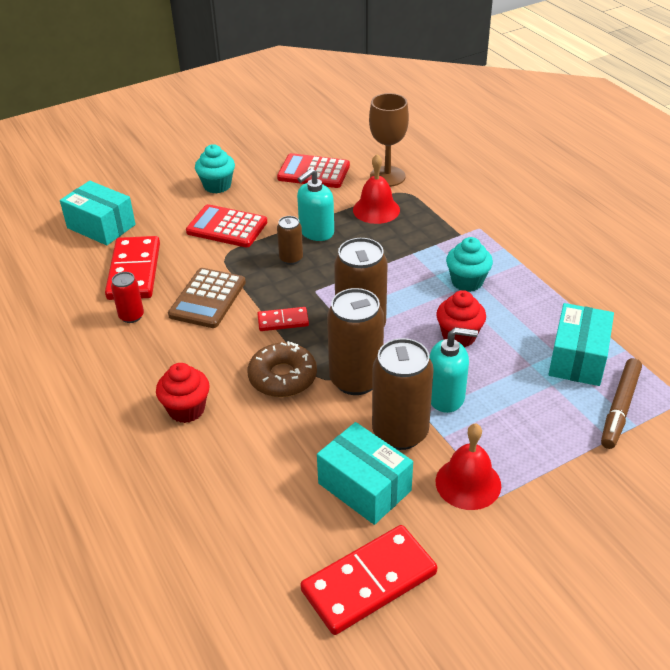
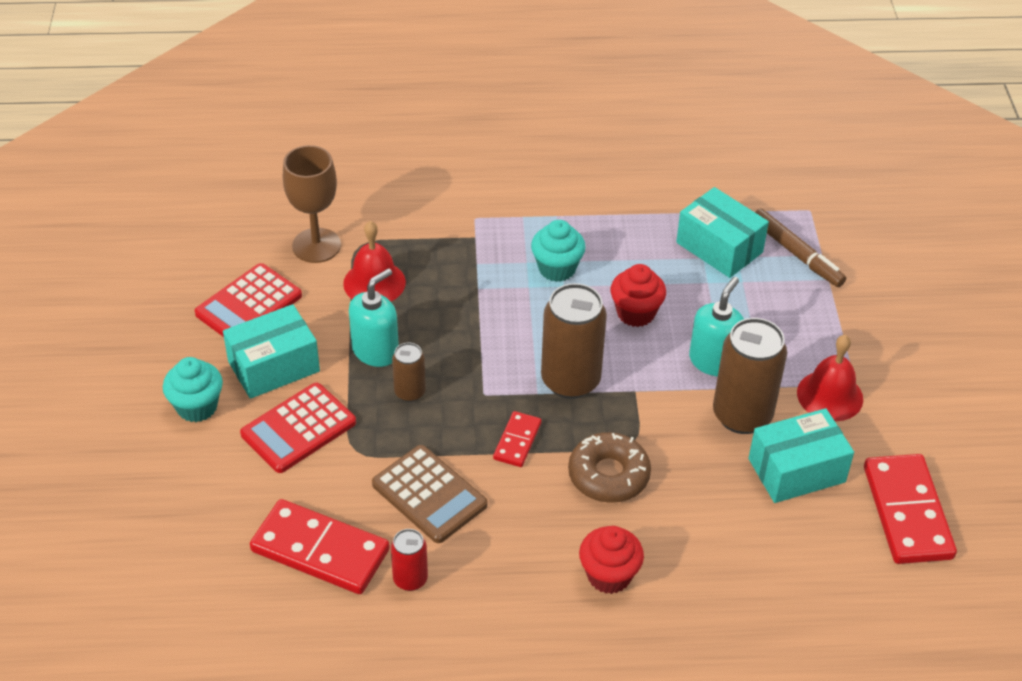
camera: 65 degrees left, 5 degrees up
(101, 226) = (189, 558): turquoise box -> turquoise box (274, 366)
(316, 232) = (375, 351): turquoise soap dispenser -> turquoise soap dispenser turned 120 degrees counterclockwise
(356, 380) = (649, 418): brown can -> none

